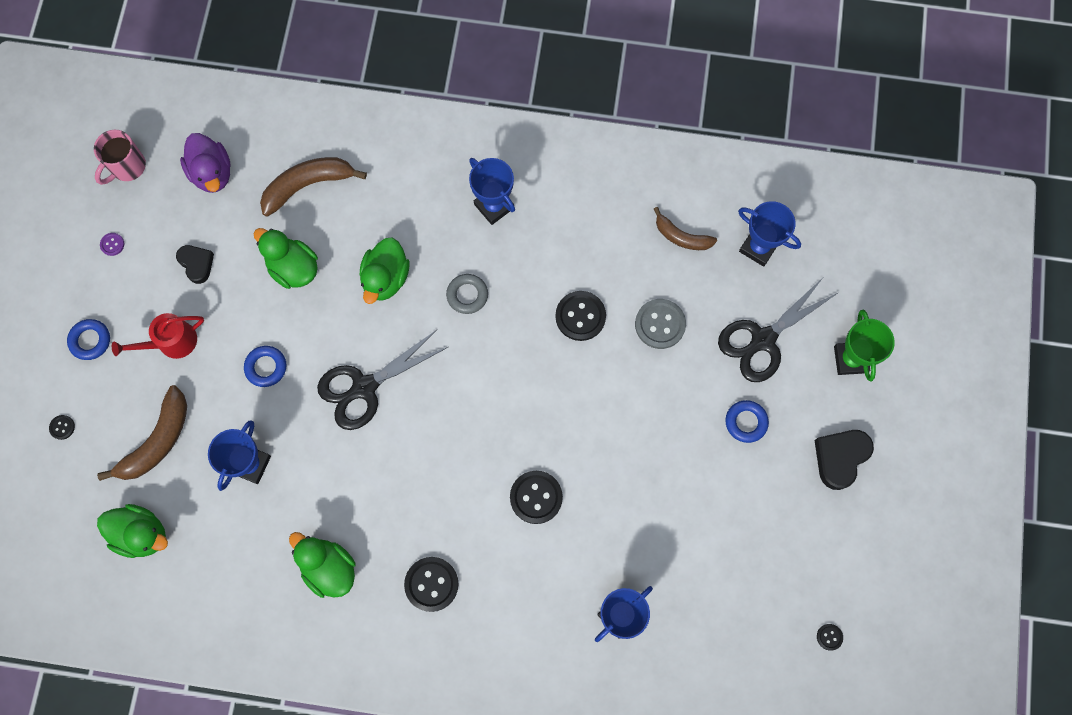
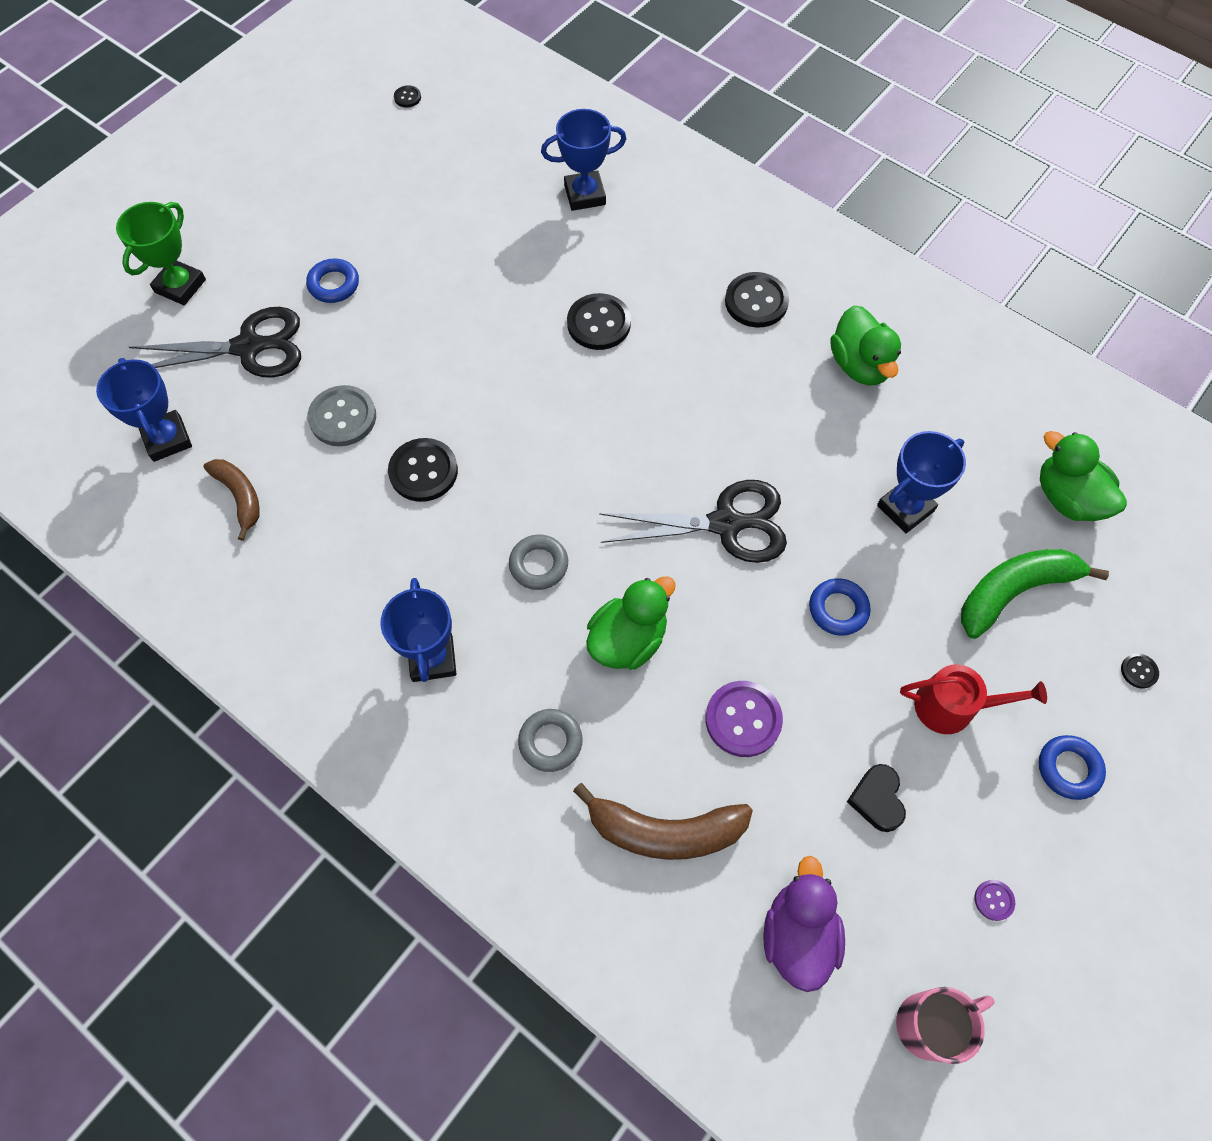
camera: 150 degrees left, 10 degrees down
(157, 441) = (1014, 591): brown banana -> green banana
(293, 268) = (743, 719): green duck -> purple button
(397, 197) = (550, 742): none -> grey ring
(840, 458) = (272, 213): black heart -> none

